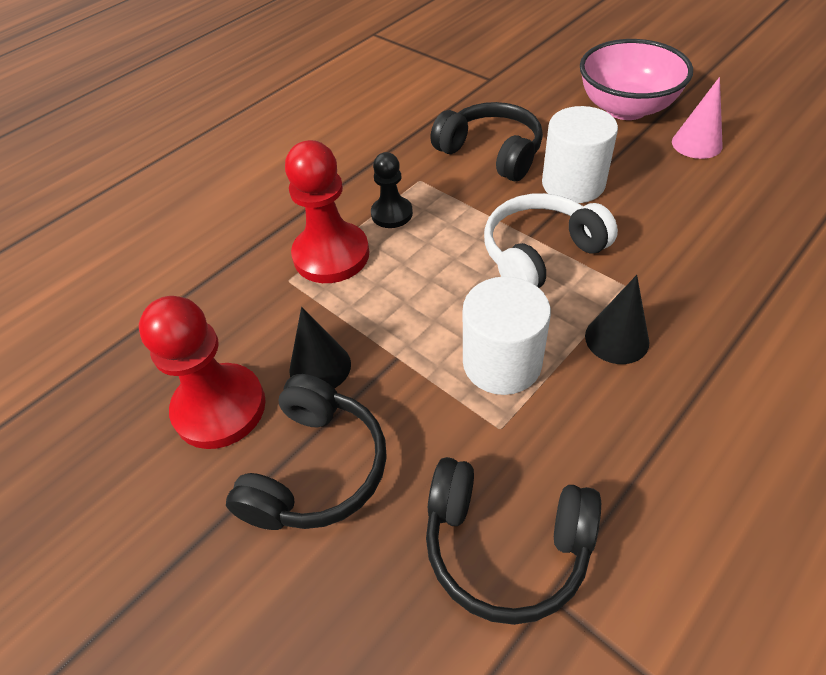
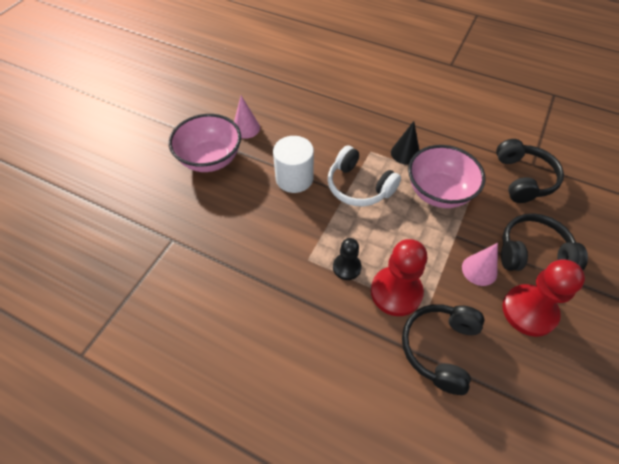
camera: 110 degrees left, 5 degrees up
(320, 367) = (479, 270): black cone -> pink cone
(491, 153) = (270, 223): black headphones -> black headphones (440, 348)
(502, 363) = (438, 192): white cylinder -> pink bowl

